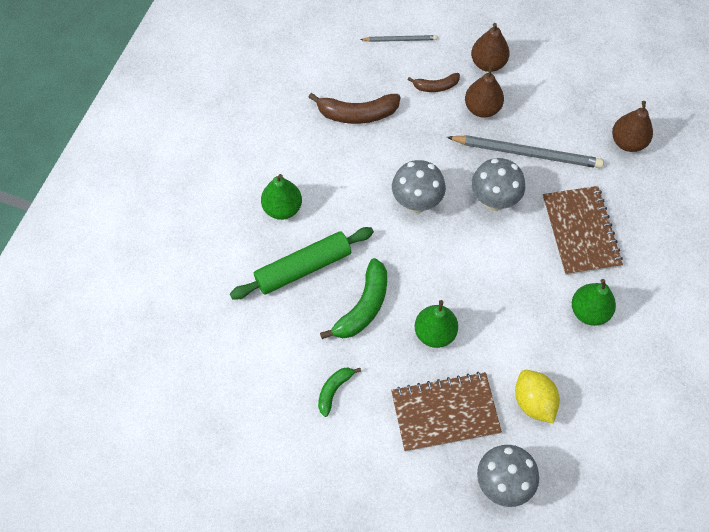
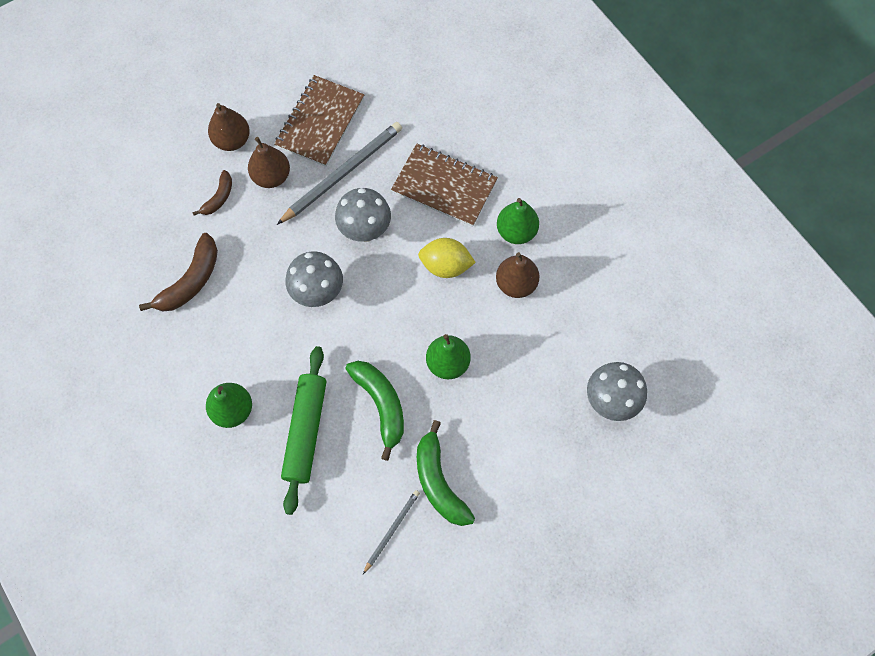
camera: 55 degrees left, 5 degrees up
(334, 390) = (439, 482): green banana -> green banana, size x1.71
(400, 40) = (146, 192): grey pencil -> grey pencil (392, 530)
(445, 412) = (522, 404): brown notebook -> brown notebook (320, 122)
(533, 402) = (560, 329): yellow lemon -> yellow lemon (446, 266)
(628, 142) = (394, 92): brown pear -> brown pear (516, 284)

